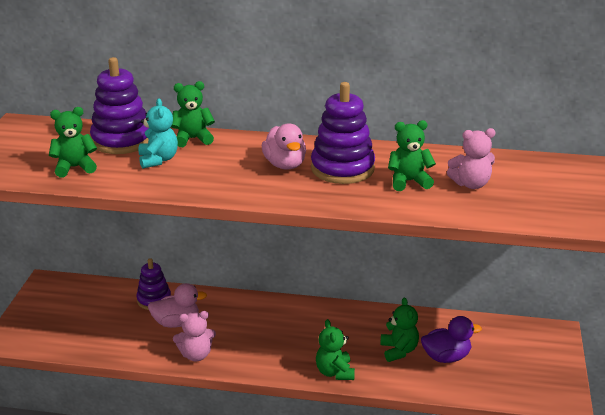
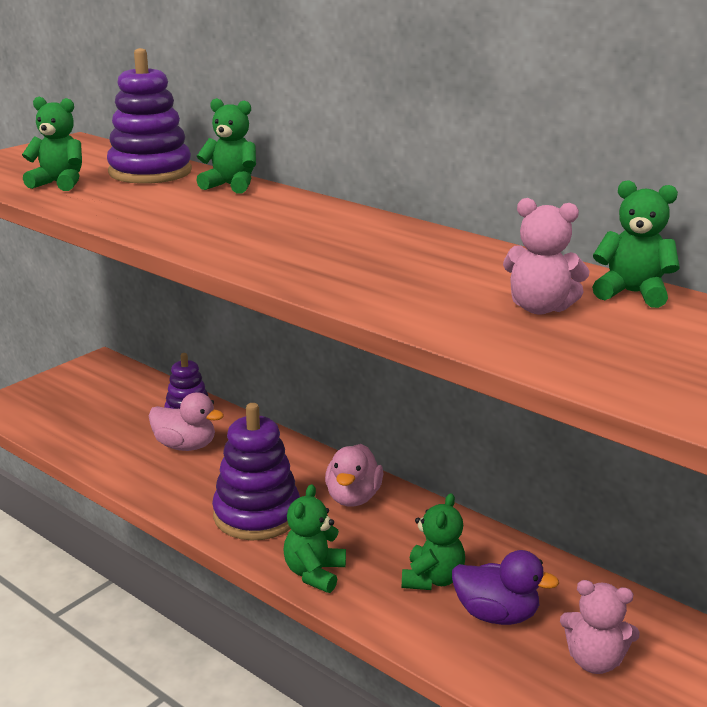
camera: 30 degrees right, 5 degrees down
(158, 160) = (158, 195): turquoise teddy bear -> none
(196, 355) = (167, 489): pink teddy bear -> pink teddy bear (594, 661)
(285, 165) = (300, 230): pink duck -> pink duck (353, 497)
(342, 168) = (370, 250): purple stacking toy -> purple stacking toy (257, 515)
(409, 181) = (444, 283): green teddy bear -> green teddy bear (632, 293)

